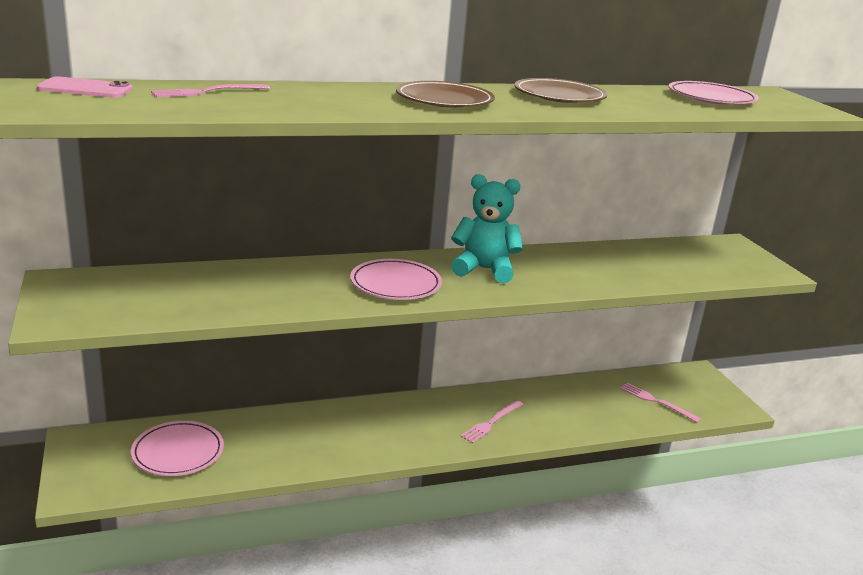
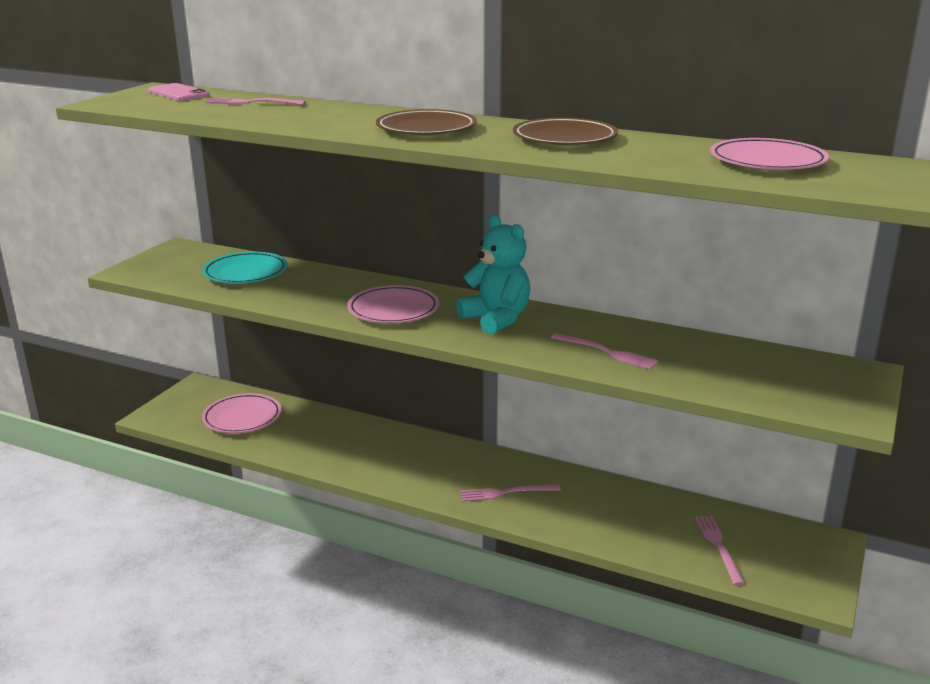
camera: 45 degrees right, 0 degrees up
(192, 287) = (245, 272): none -> turquoise plate
(596, 273) = (606, 352): none -> pink fork

